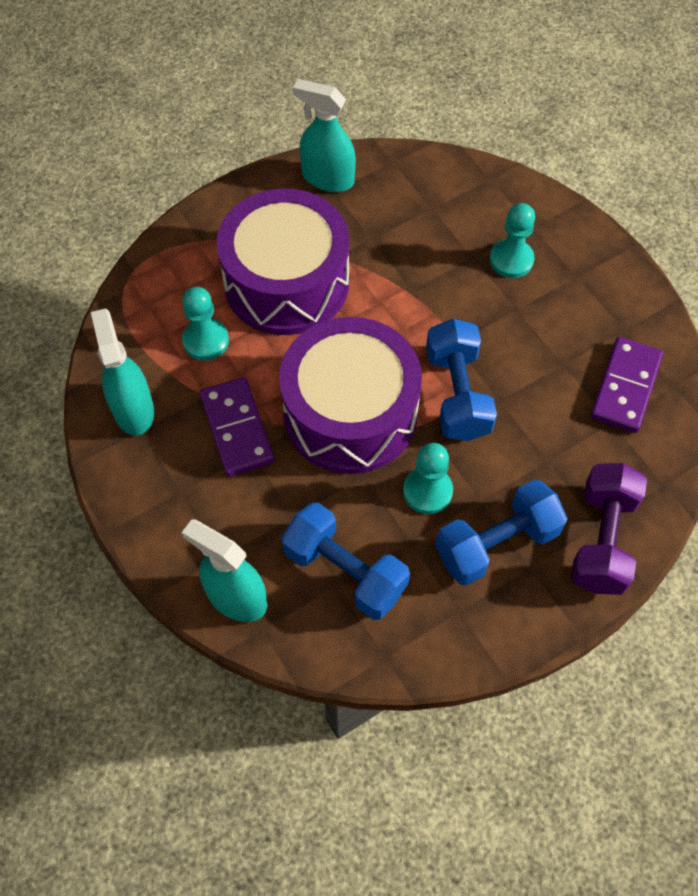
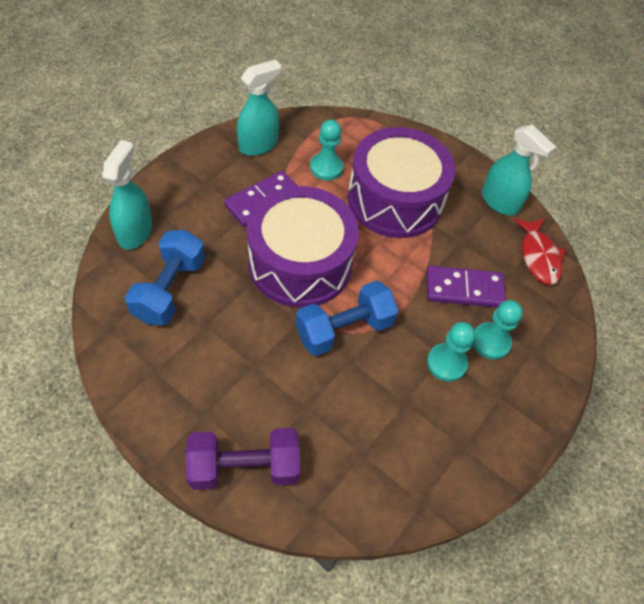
camera: 65 degrees right, 5 degrees down
(327, 178) = (499, 202): turquoise spray bottle -> turquoise spray bottle turned 135 degrees clockwise
(416, 173) = (538, 256): none -> red fish
(427, 491) = (251, 327): turquoise pawn -> turquoise pawn (446, 363)
(496, 543) = (219, 385): blue dumbbell -> none
(625, 387) = (403, 459): purple domino -> purple domino (464, 289)

